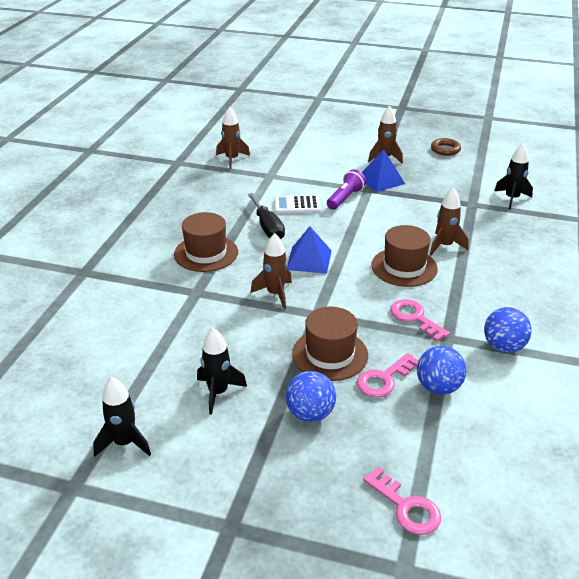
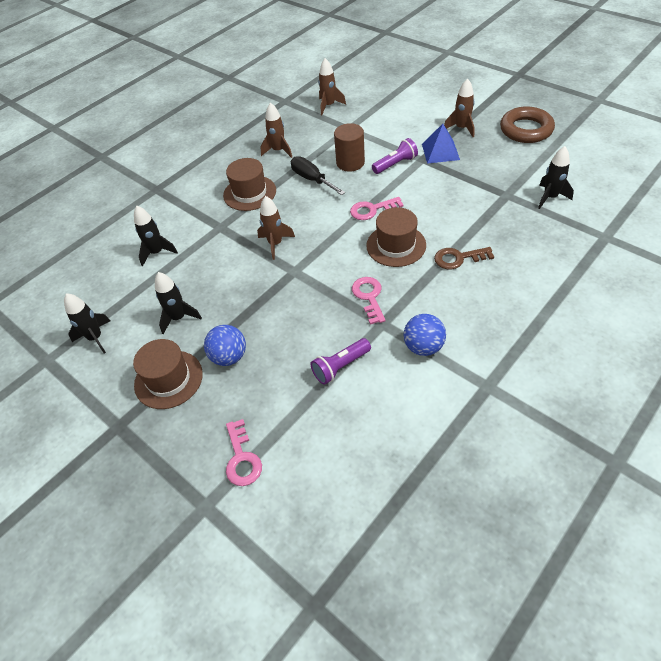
camera: 30 degrees right, 15 degrees up
(136, 334) = (157, 252): none -> black rocket
(267, 227) = (312, 179): black screwdriver -> black screwdriver turned 135 degrees clockwise
(297, 205) = (350, 163): white calculator -> brown cylinder
(309, 260) = (323, 218): blue pyramid -> none
(330, 354) = (278, 310): brown hat -> brown hat (168, 379)
(384, 379) = (304, 345): pink key -> pink key (372, 210)
(438, 387) = (340, 366): blue ball -> purple flashlight
(444, 246) = (447, 233): brown rocket -> brown rocket (278, 151)
(445, 150) = (526, 130): brown ring -> brown ring, size x1.79
(473, 264) = (458, 258): none -> brown key

